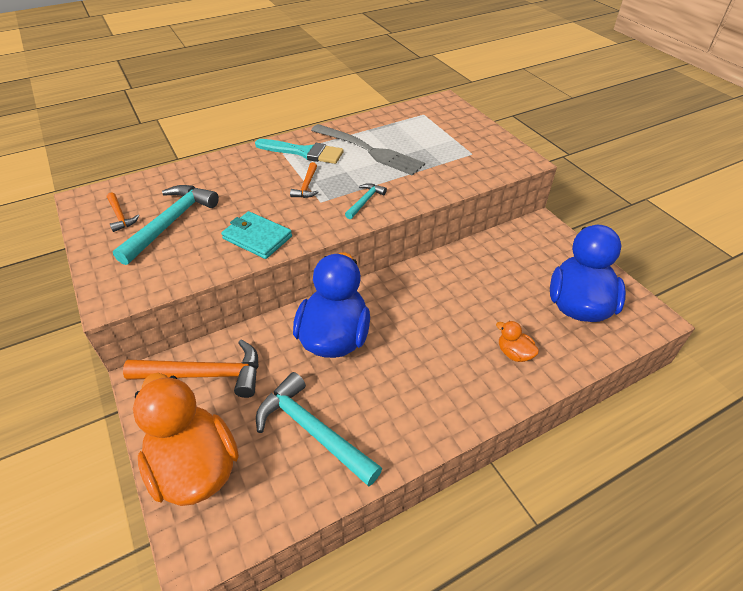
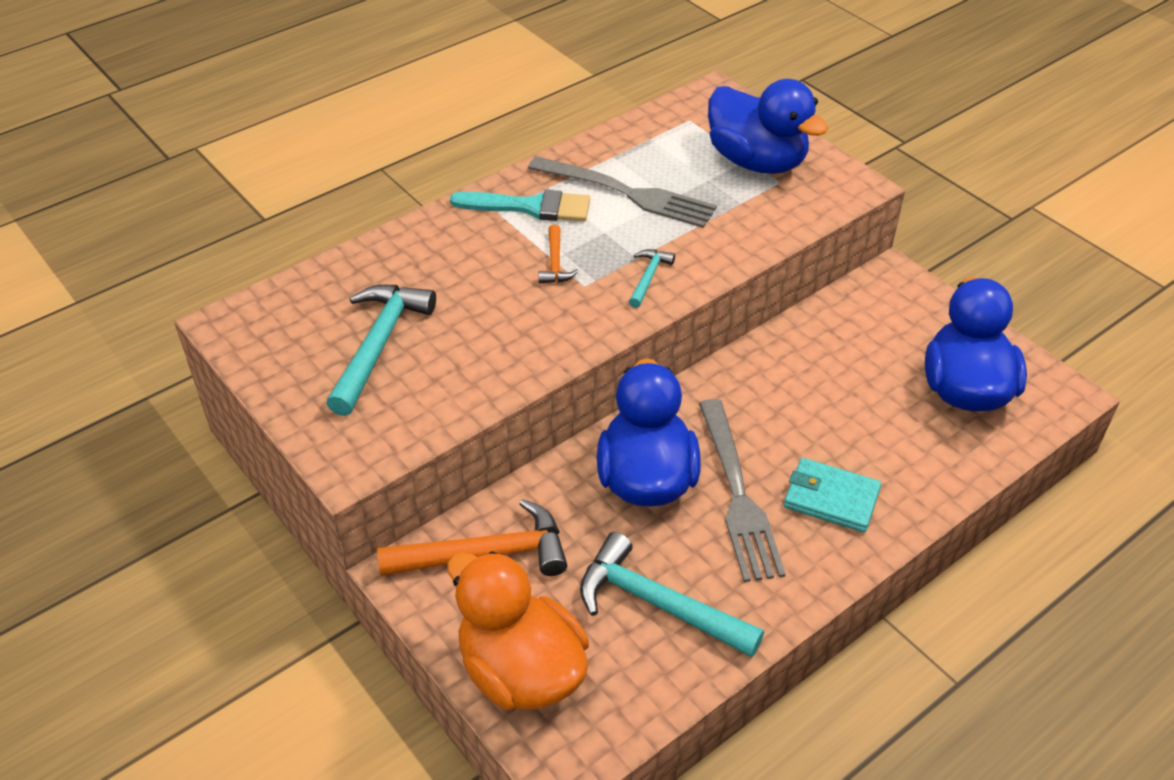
camera: 10 degrees left, 0 degrees up
(120, 216) = (298, 343): orange hammer -> none
(257, 237) = (515, 352): turquoise wallet -> turquoise wallet (831, 498)
(395, 357) = (738, 494): none -> grey fork
(460, 141) = (757, 161): none -> blue duck
(514, 353) = (893, 467): orange duck -> none

